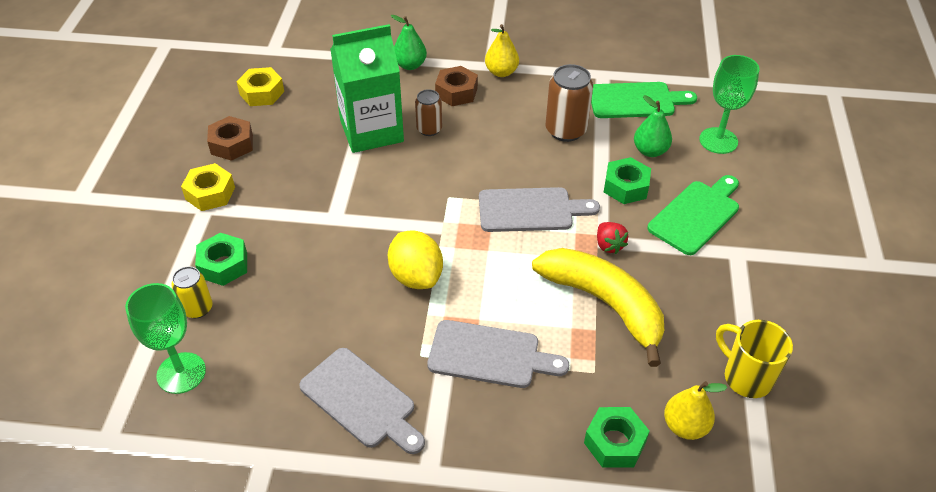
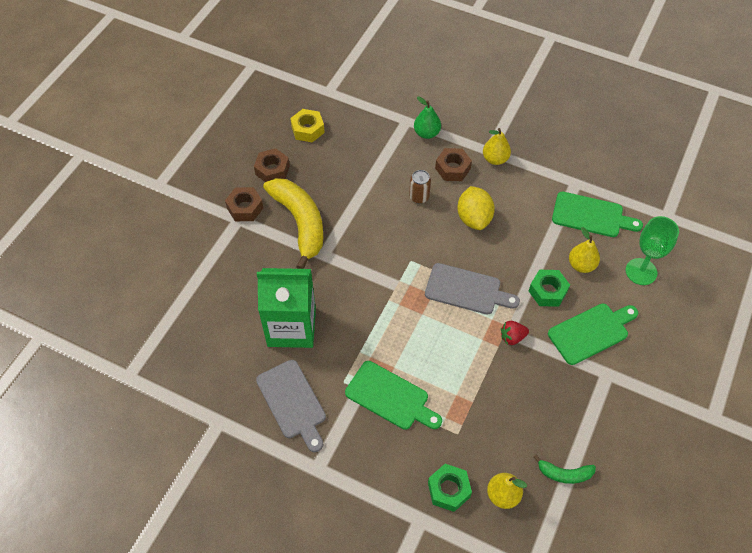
camera: 20 degrees right, 10 degrees up
(181, 373) = (185, 344): green goblet -> none
(197, 308) = (209, 298): yellow can -> none
(210, 193) = (245, 208): yellow nut -> brown nut
(223, 265) = (236, 270): green nut -> none
(371, 131) = (376, 186): green carton -> green carton (291, 327)
(416, 276) = (363, 319): yellow lemon -> yellow lemon (474, 218)
(489, 355) = (390, 397): grey cutting board -> green cutting board
(565, 130) = (523, 227): brown can -> none
(604, 304) = (488, 384): yellow banana -> yellow banana (300, 223)
(609, 245) = (512, 337): red strawberry -> red strawberry turned 75 degrees clockwise
(650, 151) = (581, 265): green pear -> yellow pear
(746, 377) = (564, 474): yellow mug -> green banana

